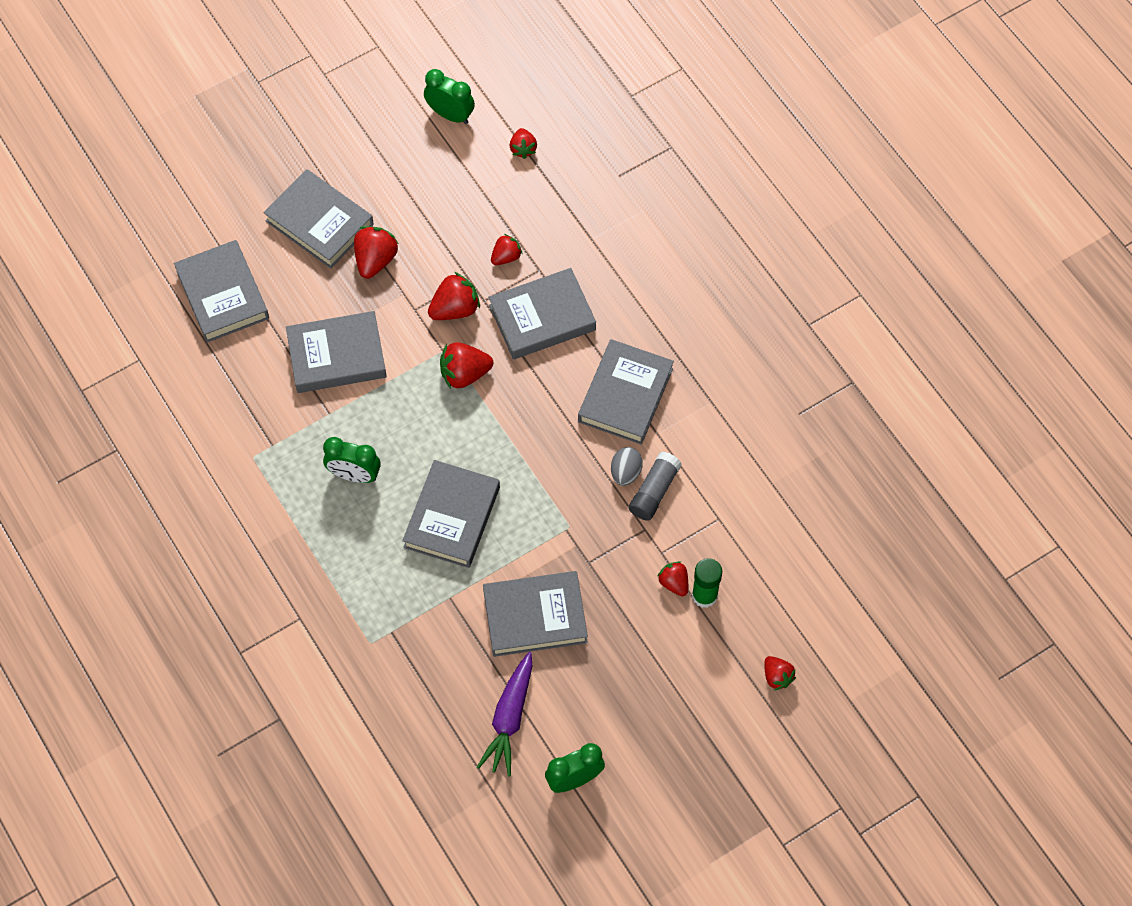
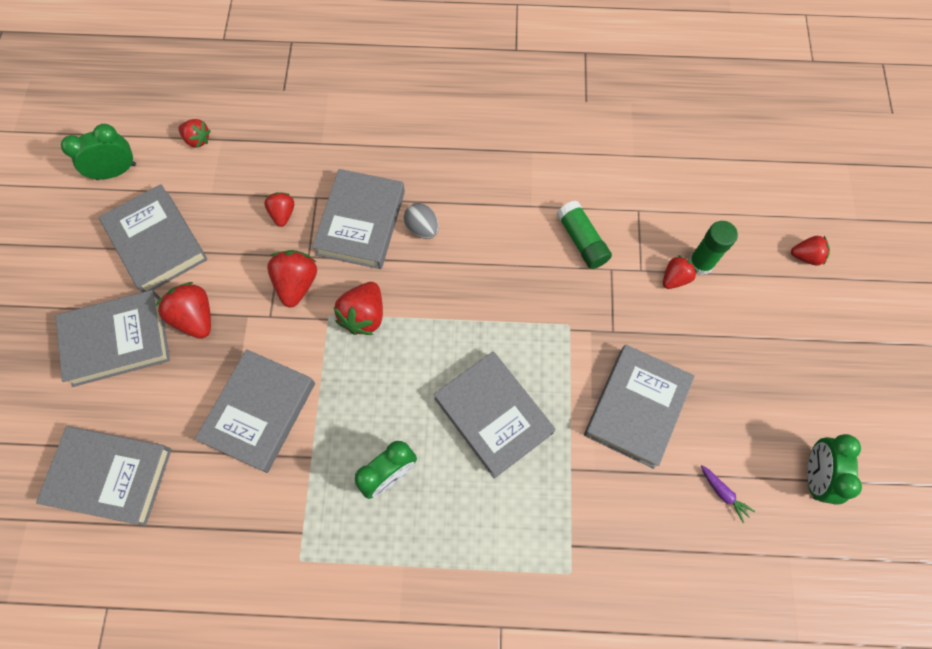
camera: 55 degrees left, 5 degrees up
(509, 718) = (723, 493): purple carrot -> purple carrot, size x0.47
(625, 395) = (480, 207): grey book -> grey book (157, 242)
(625, 472) = (550, 251): grey egg -> grey egg (422, 228)
(654, 491) = (582, 241): grey glue stick -> green glue stick
(674, 583) = (675, 278): red strawberry -> red strawberry turned 135 degrees clockwise

